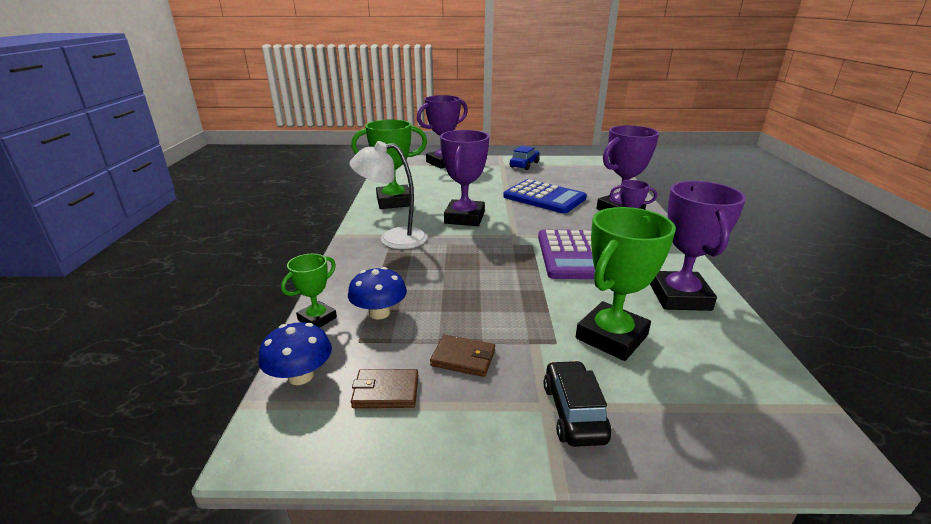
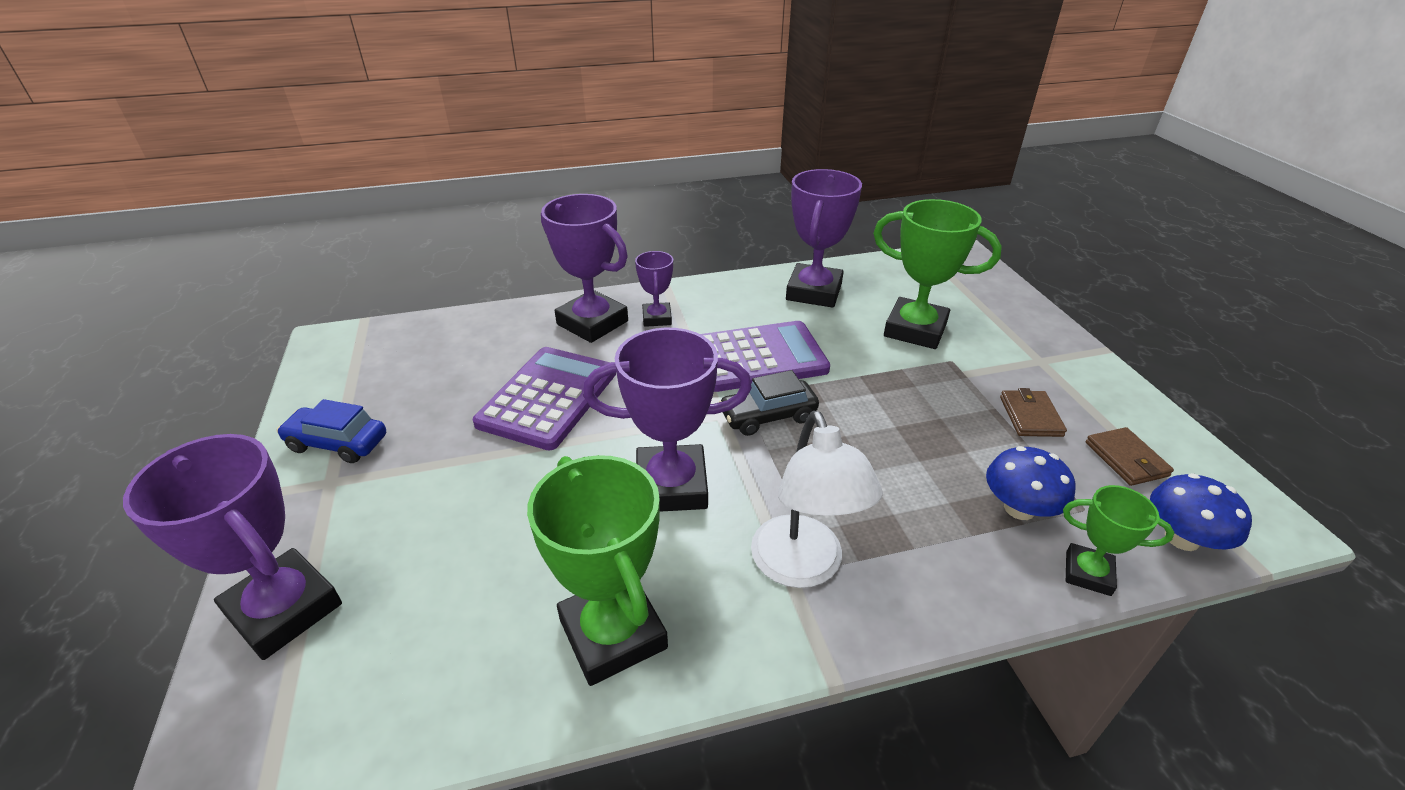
camera: 105 degrees left, 10 degrees up
(544, 197) = (548, 398): blue calculator -> purple calculator
(573, 412) = (1033, 347): black car -> black car (768, 416)
(679, 297) = (814, 292): purple trophy -> purple trophy turned 60 degrees counterclockwise

